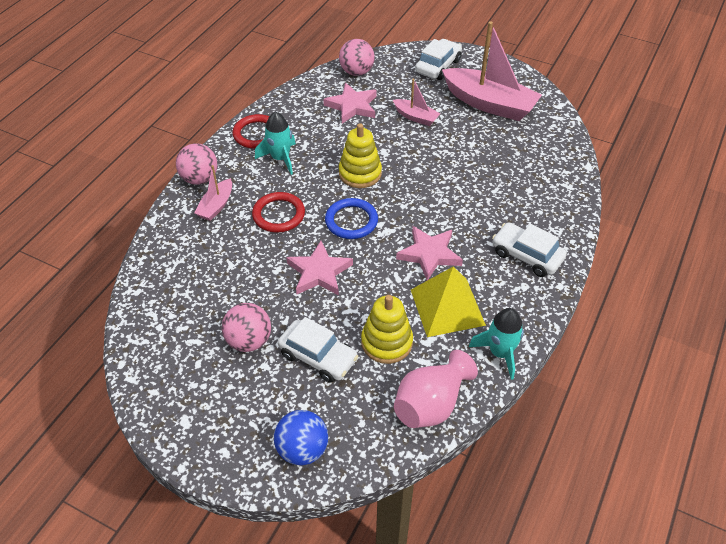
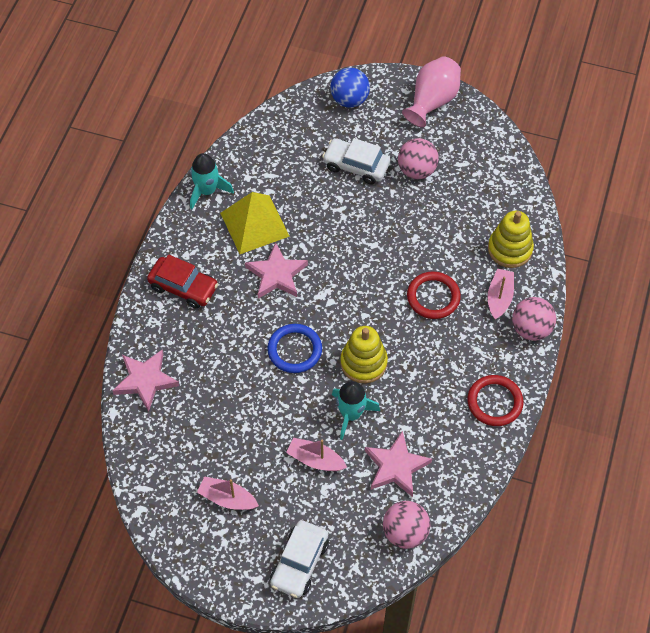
camera: 170 degrees right, 10 degrees up
(280, 158) = (455, 370): turquoise rocket -> turquoise rocket (351, 414)
(319, 272) = (376, 240): pink star -> pink star (145, 380)
(351, 221) = (359, 300): blue ring -> blue ring (294, 350)
(386, 342) = (302, 186): yellow stacking toy -> yellow stacking toy (510, 249)
(431, 404) = (259, 143): pink vase -> pink vase (432, 101)
(489, 104) = (227, 498): pink boat -> pink boat, size x0.49
(526, 255) = (183, 287): white car -> red car

